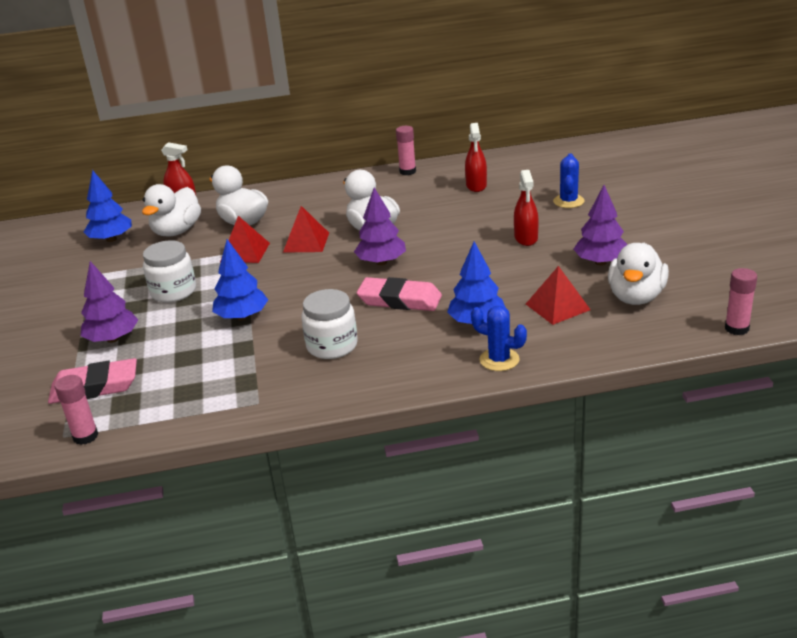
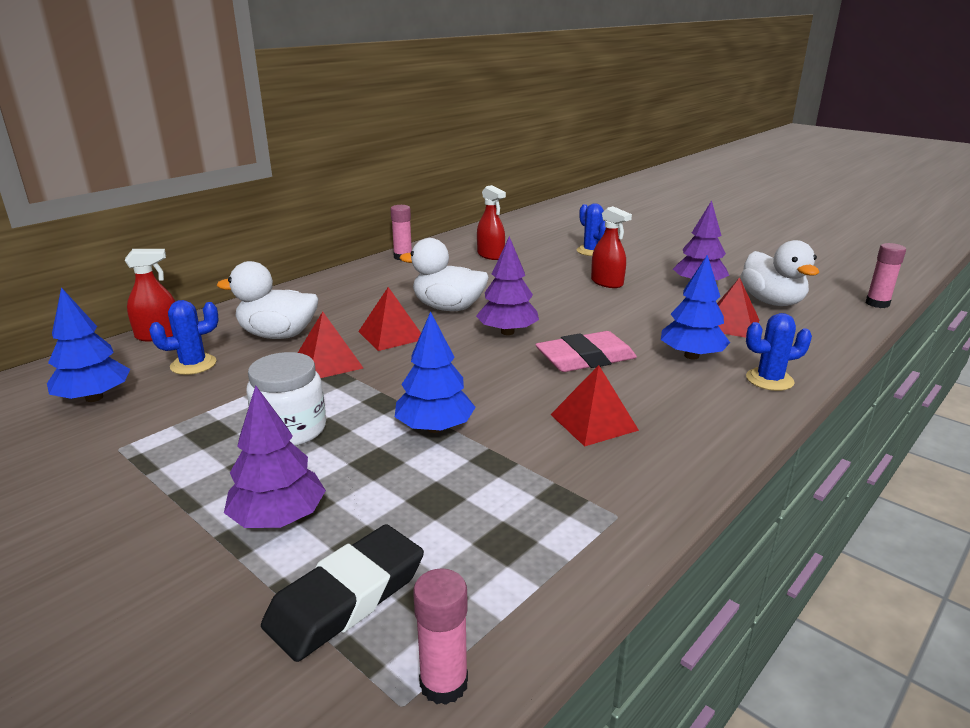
camera: 40 degrees left, 5 degrees down
(95, 387) = (346, 597): pink eraser -> black eraser
(177, 231) = (193, 364): white duck -> blue cactus
(332, 346) = (593, 422): white jar -> red pyramid

